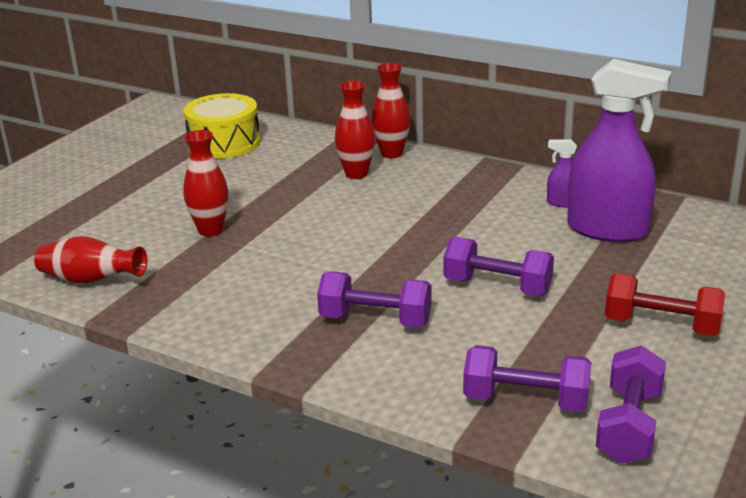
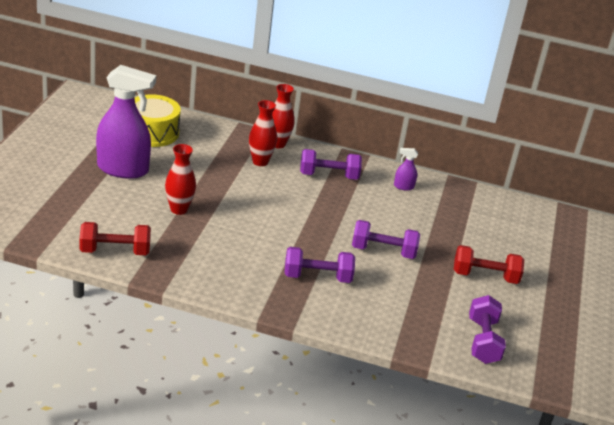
camera: 20 degrees left, 5 degrees up
(91, 280) = (115, 251): red vase -> red dumbbell
(526, 400) = (423, 328): purple dumbbell -> purple dumbbell (328, 175)
(608, 230) = (437, 208): purple spray bottle -> purple spray bottle (123, 169)

